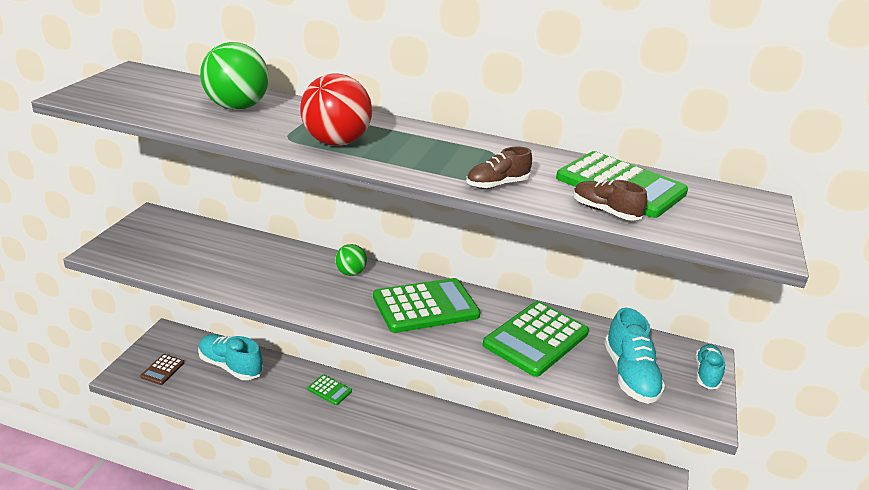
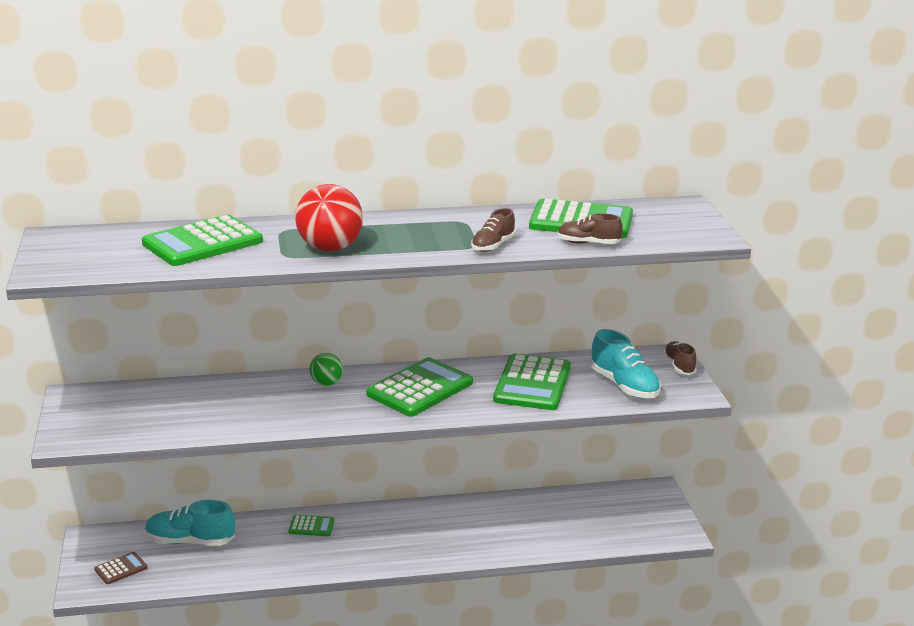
camera: 25 degrees left, 5 degrees down
(162, 370) = (121, 569): brown calculator -> brown calculator turned 120 degrees counterclockwise
(236, 107) = (202, 243): green ball -> green calculator
(706, 374) = (679, 366): turquoise shoe -> brown shoe

